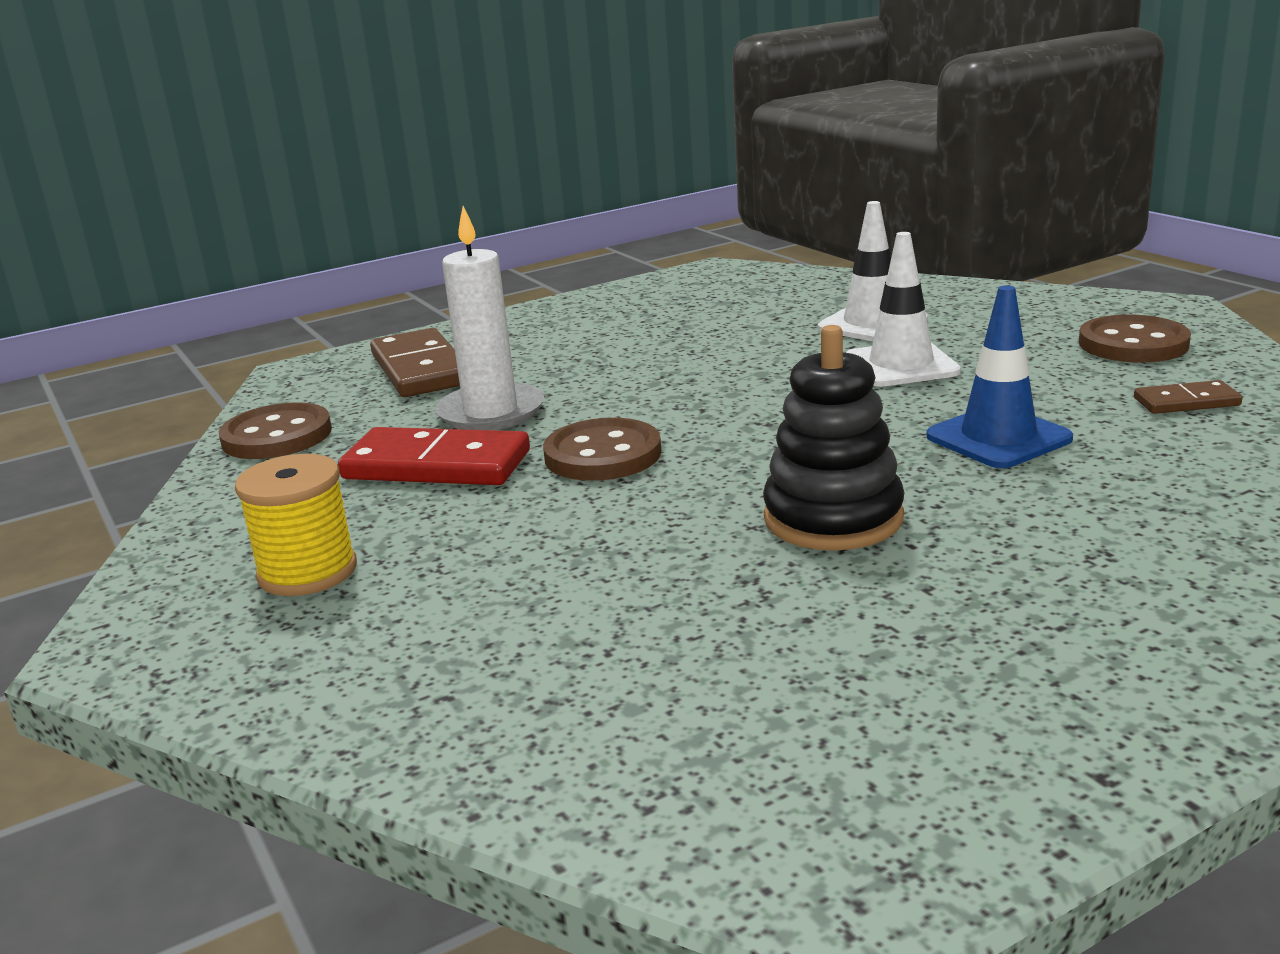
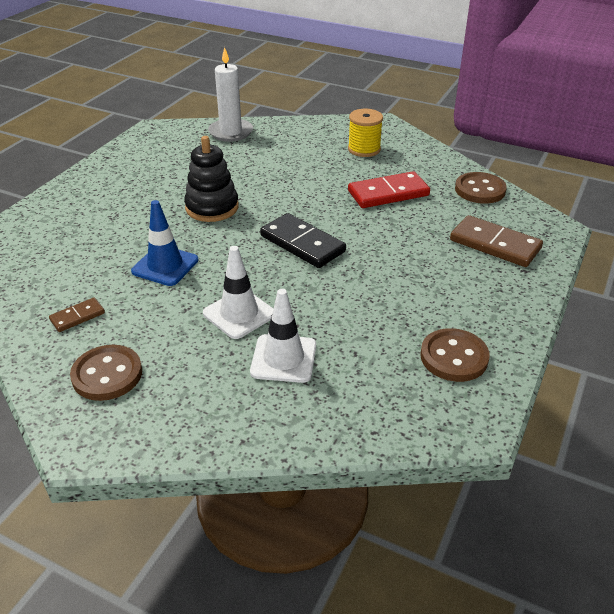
camera: 145 degrees right, 15 degrees up
(491, 412) = (410, 225): white candle -> white candle (231, 132)
(603, 455) = (328, 214): brown button -> brown button (454, 357)
(710, 422) = (302, 244): none -> black domino

